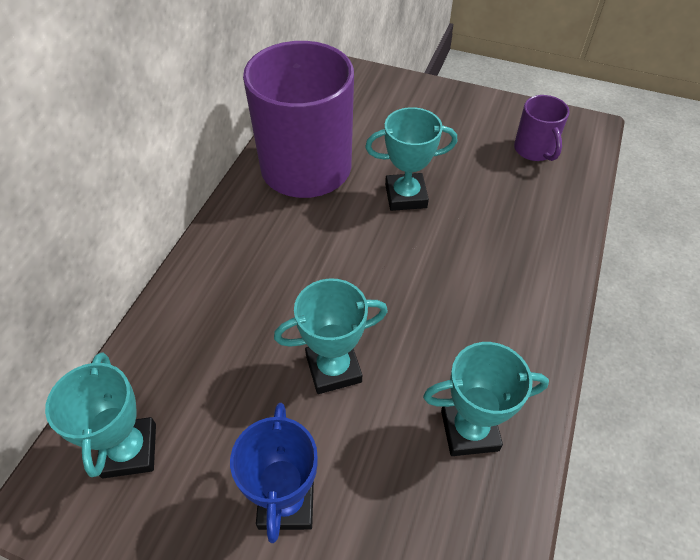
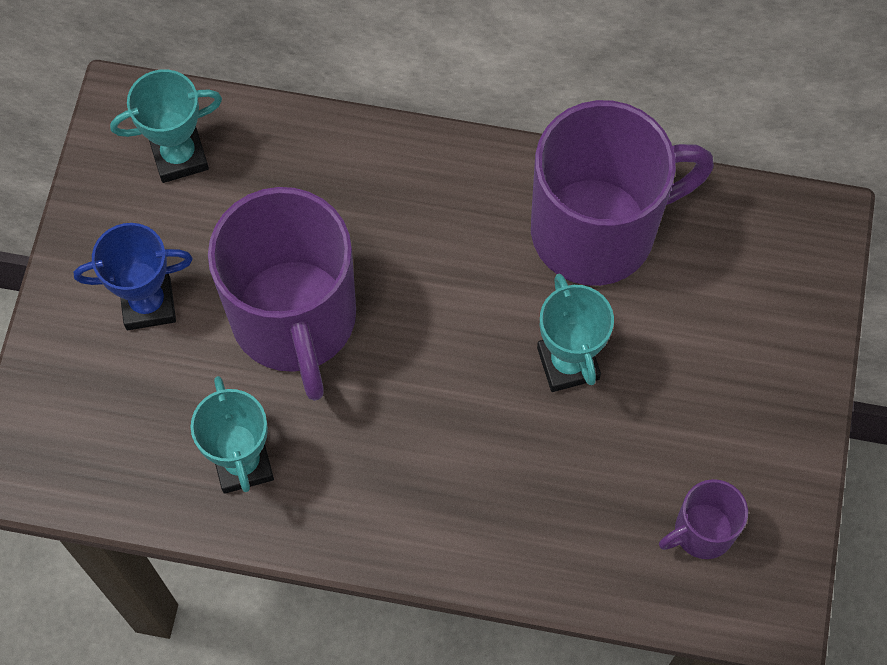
camera: 80 degrees right, 15 degrees up
(333, 368) = (294, 319): turquoise trophy -> purple mug

